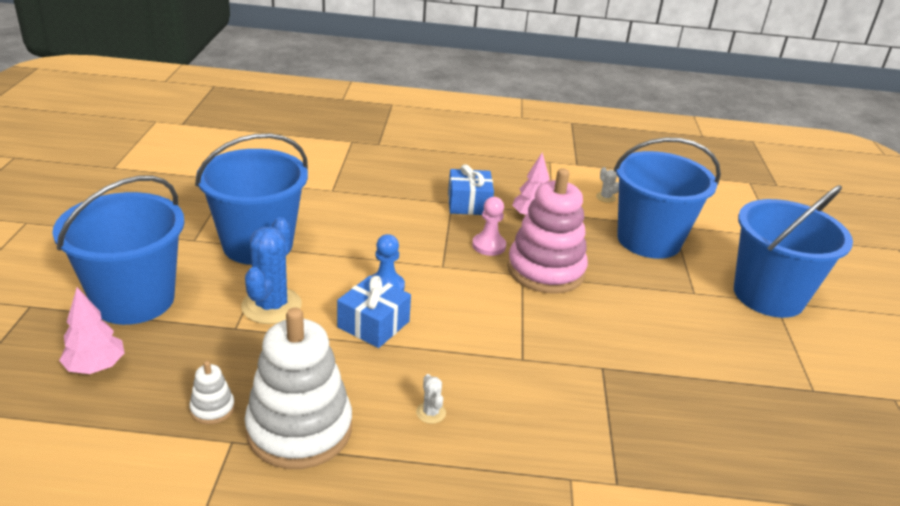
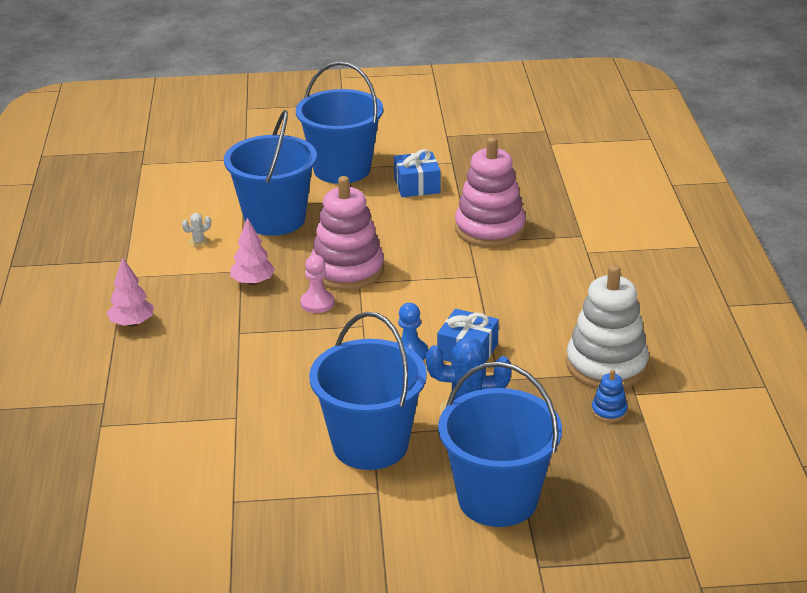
camera: 95 degrees left, 0 degrees up
(95, 367) = (597, 489): pink tree -> pink tree (132, 323)
(212, 408) = (609, 411): white stacking toy -> blue stacking toy
(431, 413) = (557, 310): white cactus -> none
(469, 203) = (238, 321): blue gift -> blue gift (417, 186)
(633, 391) = (490, 229): none -> pink stacking toy

